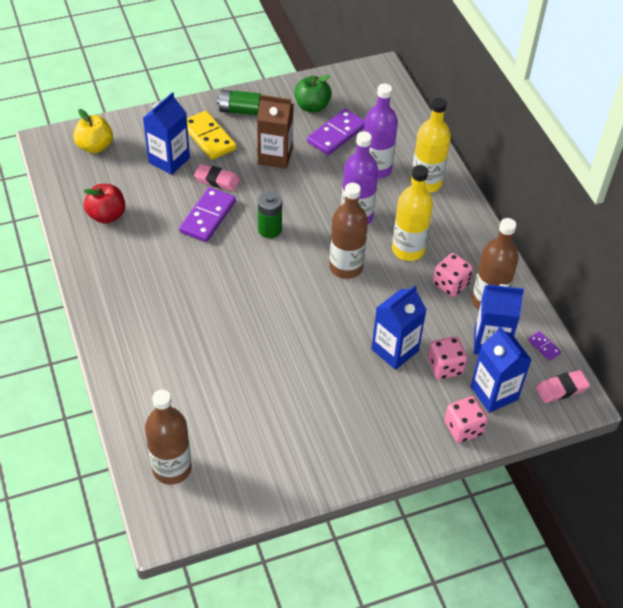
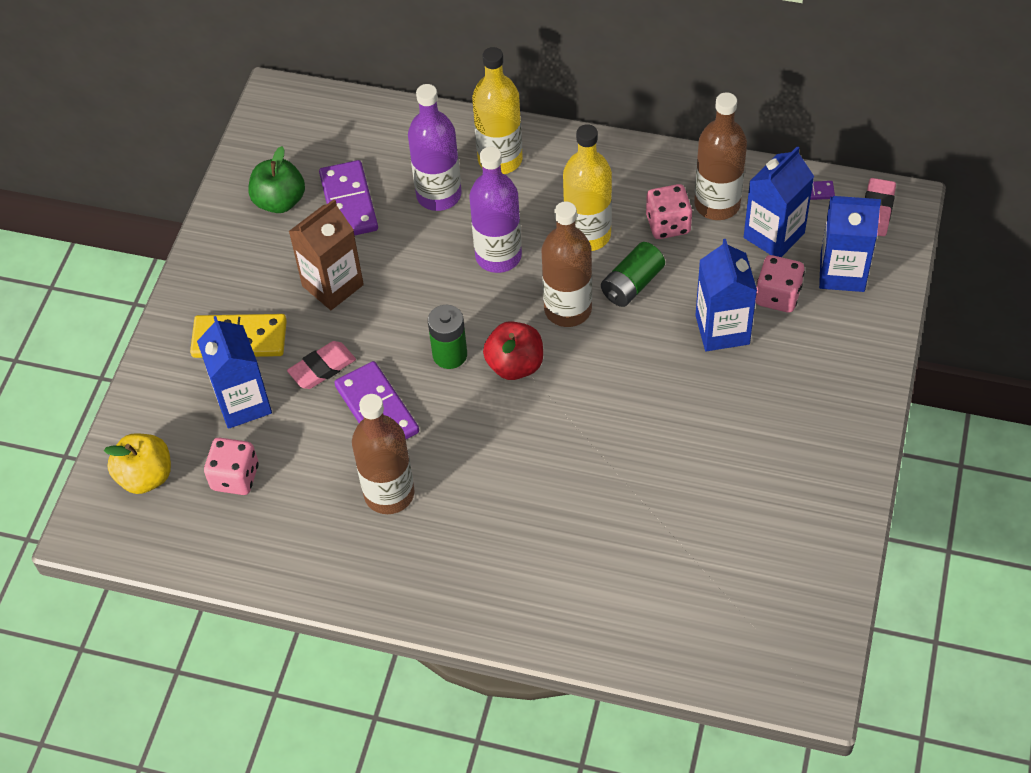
camera: 50 degrees left, 5 degrees up
(107, 215) = (284, 521): red apple -> red apple (515, 365)
(172, 468) = (737, 640): brown bottle -> brown bottle (389, 494)
(239, 110) = (219, 281): green battery -> green battery (632, 284)
(463, 428) = (868, 326): pink dice -> pink dice (235, 477)

